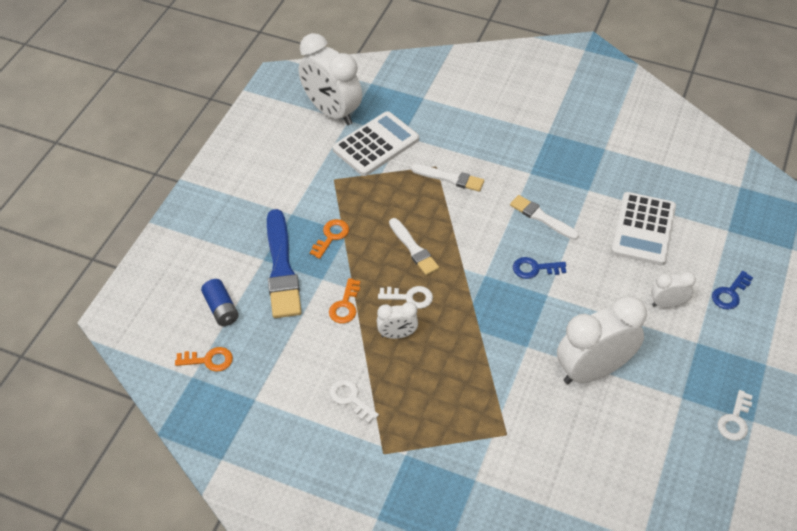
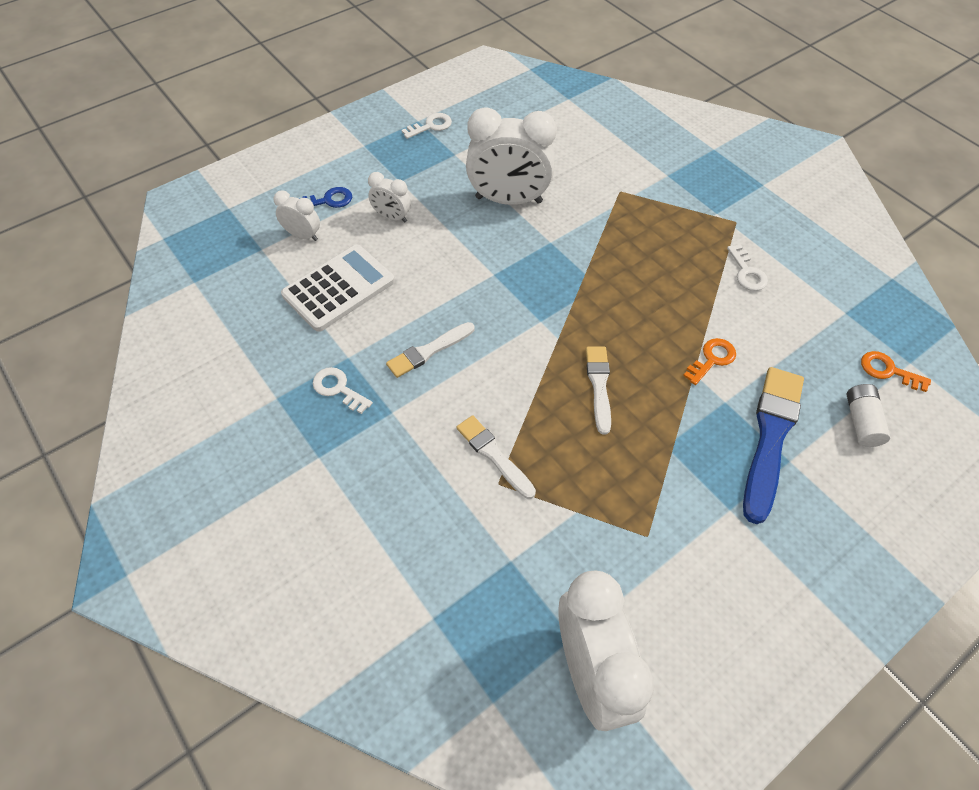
camera: 150 degrees left, 5 degrees up
(221, 309) = (861, 421): blue battery -> white battery
(331, 236) = (690, 450): orange key -> none
(376, 144) = (557, 564): white calculator -> none
(397, 335) = (671, 306): white clock -> white clock (303, 235)
(410, 297) = (636, 335): white key -> white key (338, 388)
(534, 269) = (484, 303): blue key -> none
(542, 218) = (429, 351): white brush -> white brush turned 75 degrees clockwise

